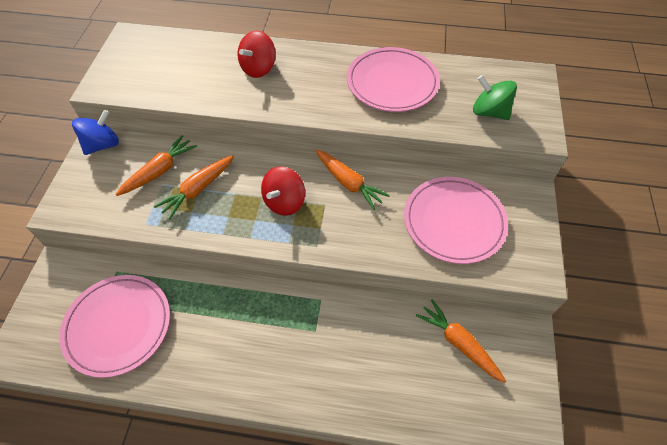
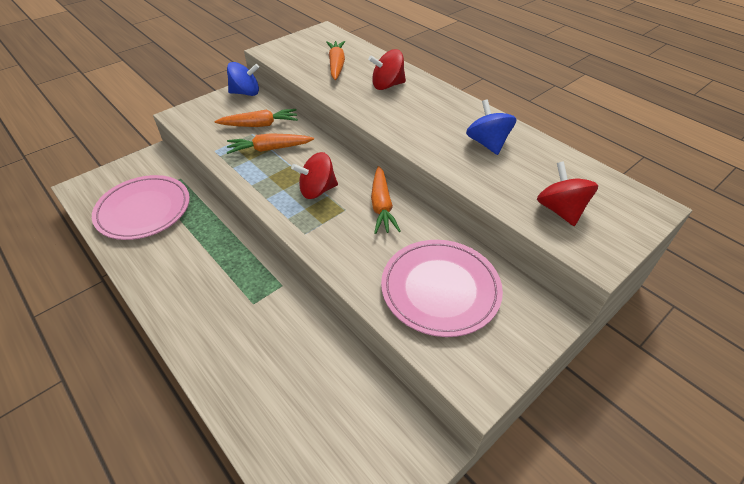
camera: 40 degrees right, 10 degrees down
(392, 83) = (487, 143): pink plate -> blue spinning top
(458, 343) = (353, 403): orange carrot -> orange carrot (336, 65)
(489, 112) = (560, 210): green spinning top -> red spinning top

